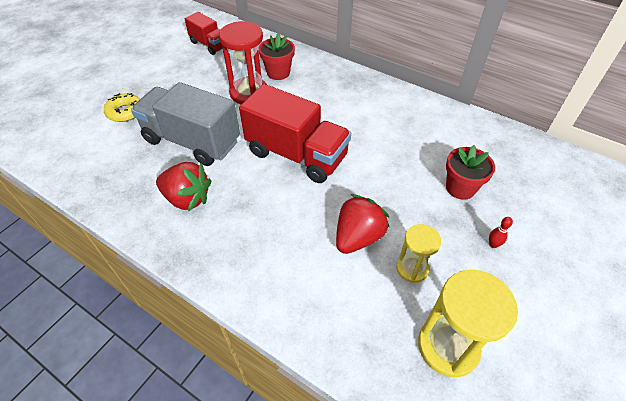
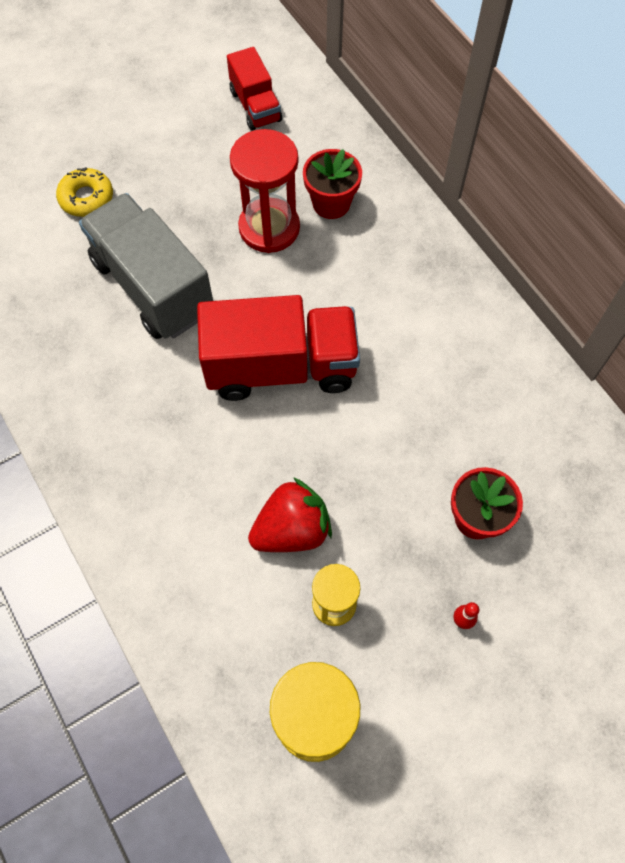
camera: 25 degrees right, 15 degrees up
(187, 198) = (109, 378): red strawberry -> none
(296, 154) = (281, 367): red truck -> red truck turned 60 degrees counterclockwise

